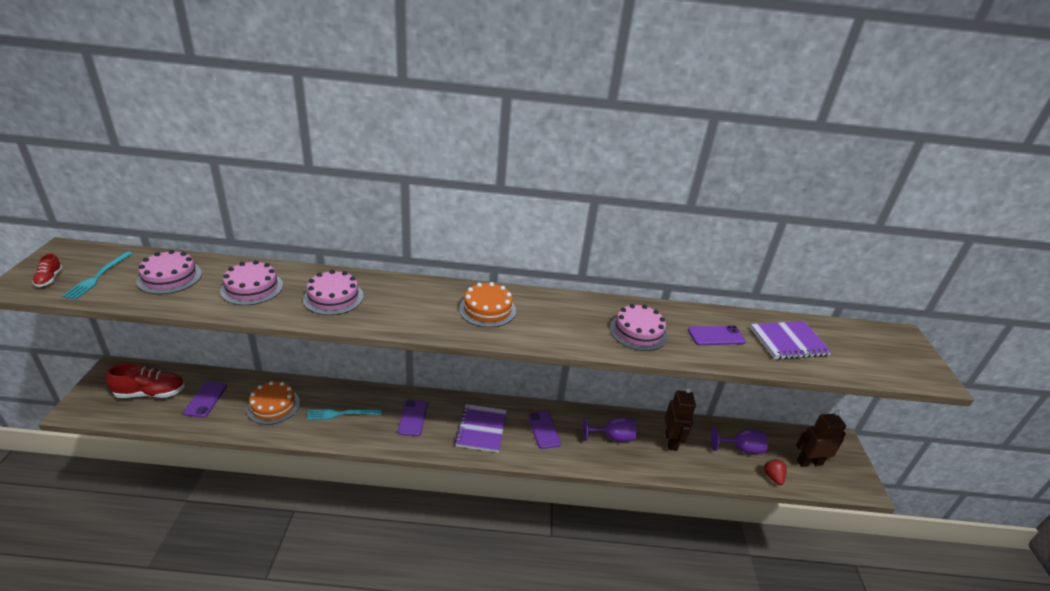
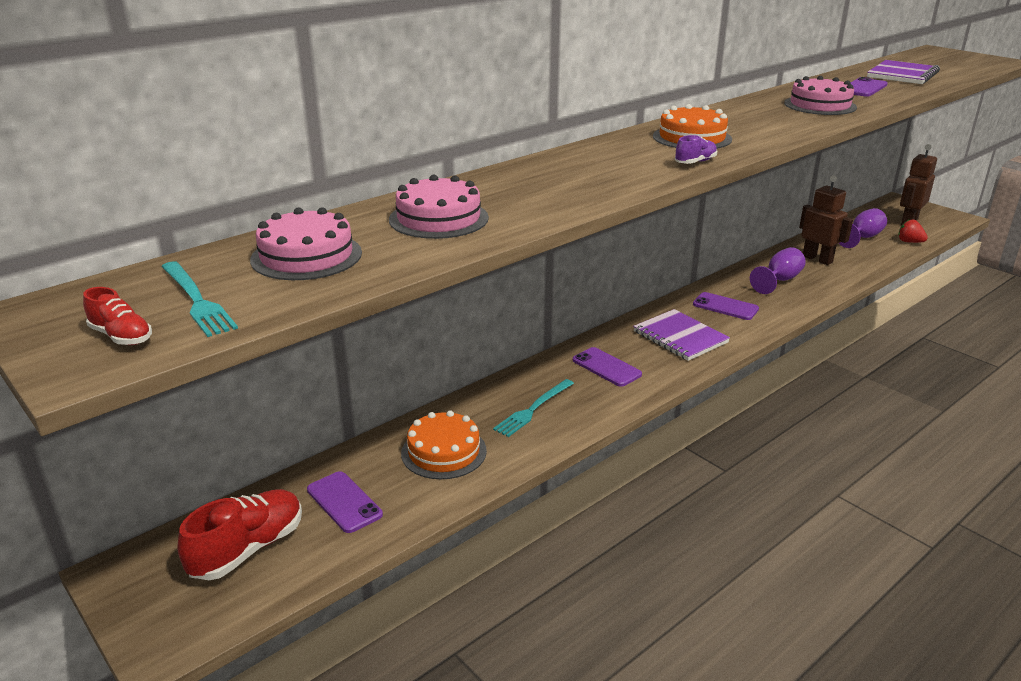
camera: 40 degrees left, 5 degrees down
(333, 297) = (545, 187): pink cake -> none
(439, 328) = (695, 162): none -> purple shoe

